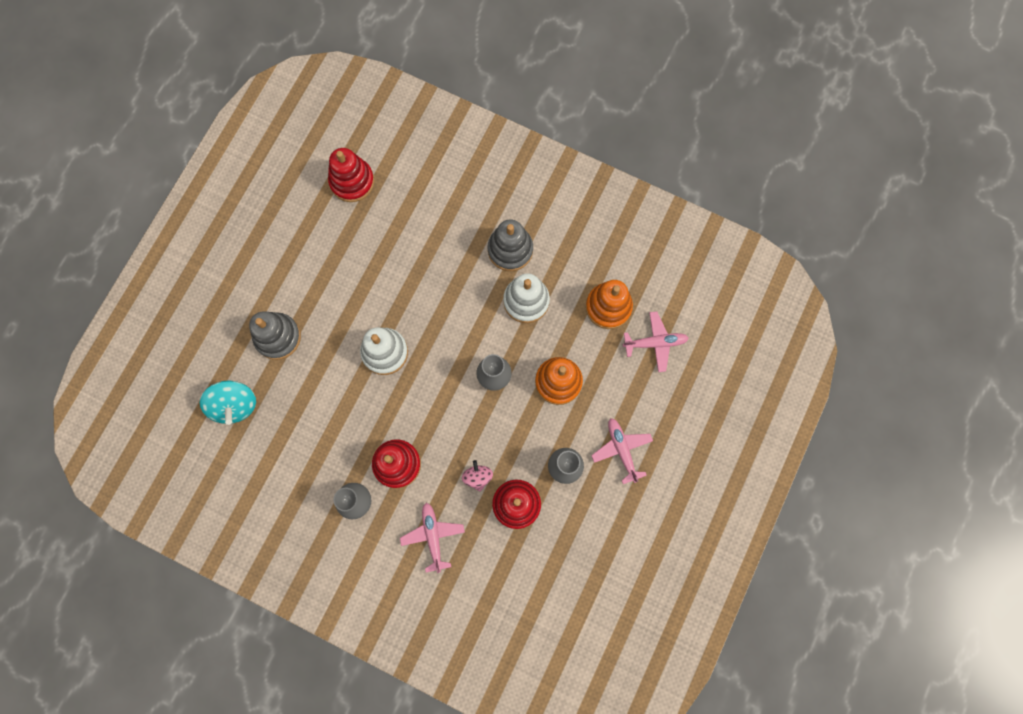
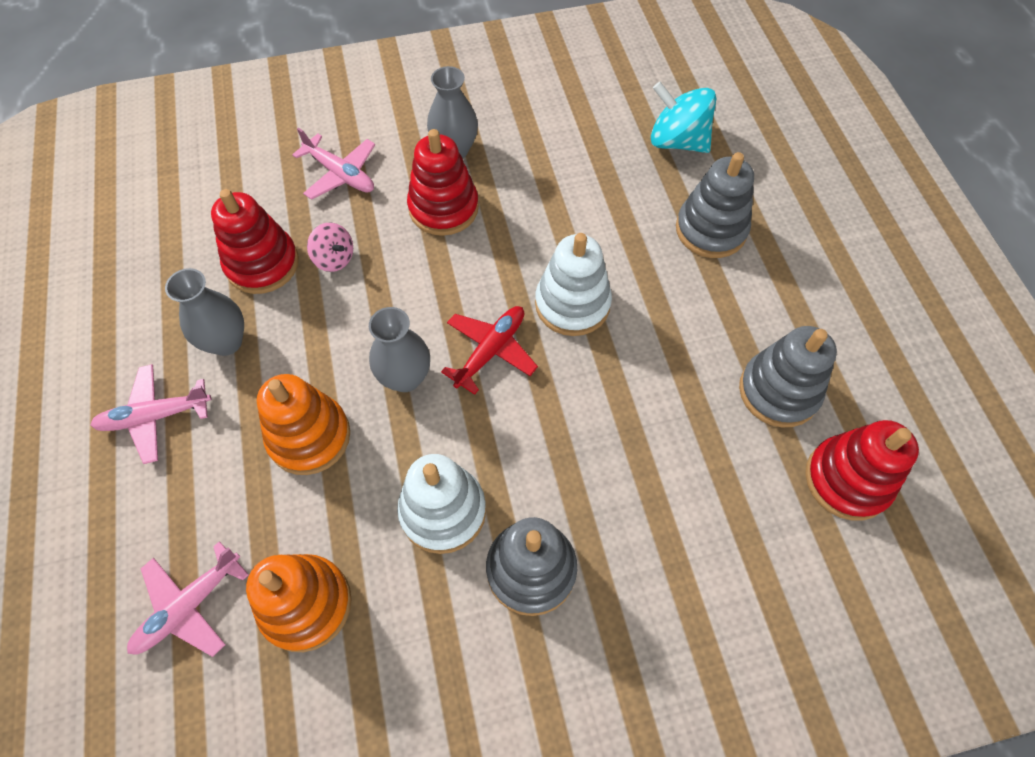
camera: 140 degrees right, 15 degrees down
(338, 236) = (778, 391): none -> grey stacking toy
(444, 359) = (491, 351): none -> red plane
(621, 449) = (155, 416): pink plane -> pink plane turned 135 degrees clockwise

